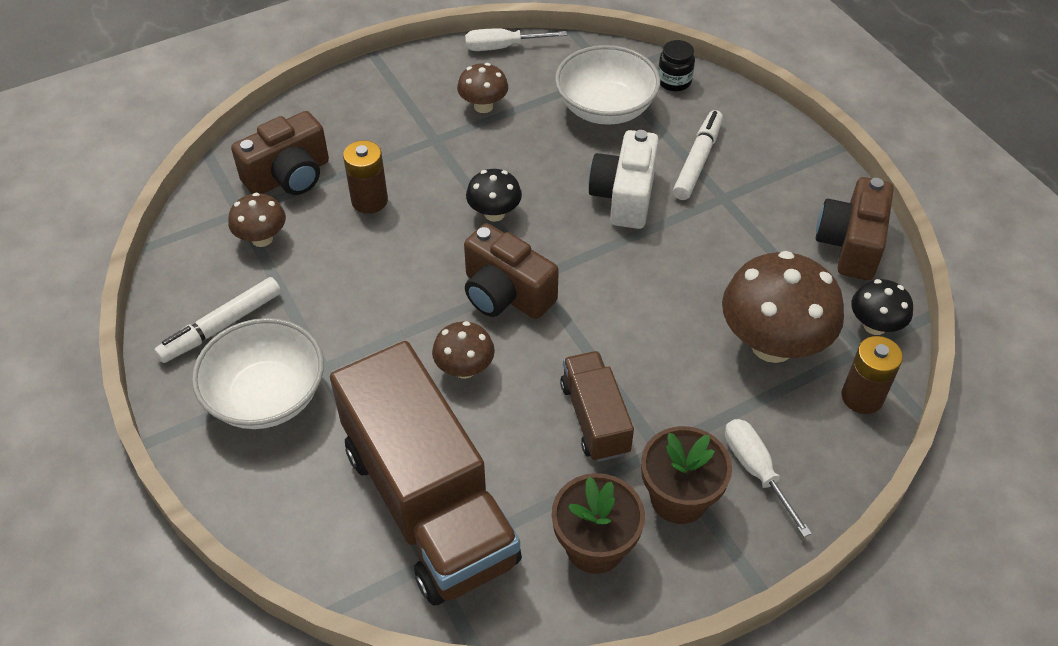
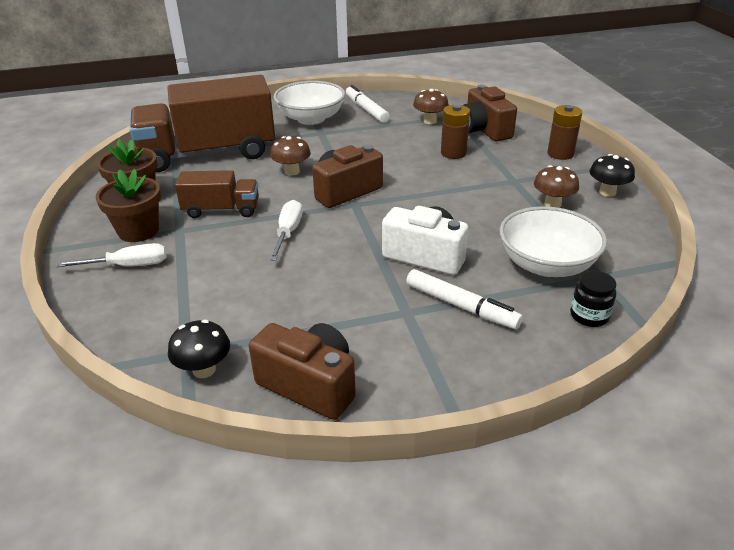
camera: 105 degrees right, 15 degrees down
(494, 213) = (425, 195): black mushroom -> black mushroom (607, 192)
(502, 47) = (638, 221): white screwdriver -> white screwdriver (288, 232)
(772, 344) = (226, 300): brown mushroom -> none
(862, 397) = (141, 337): brown battery -> brown battery (560, 154)

